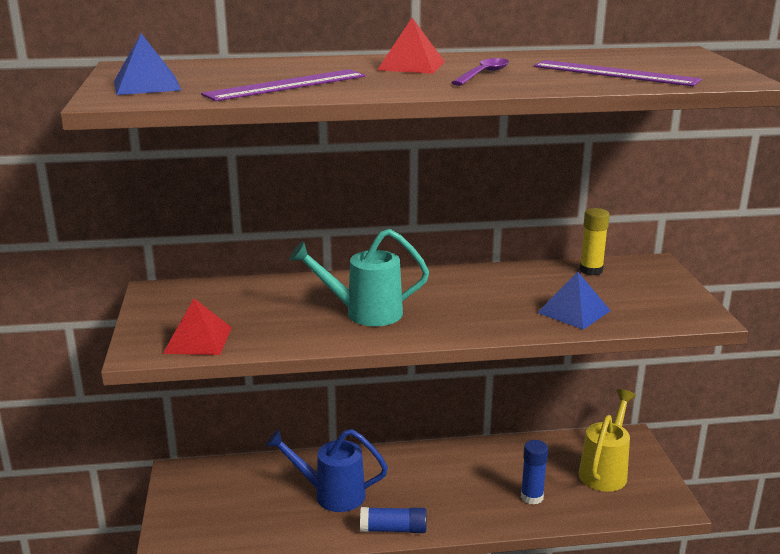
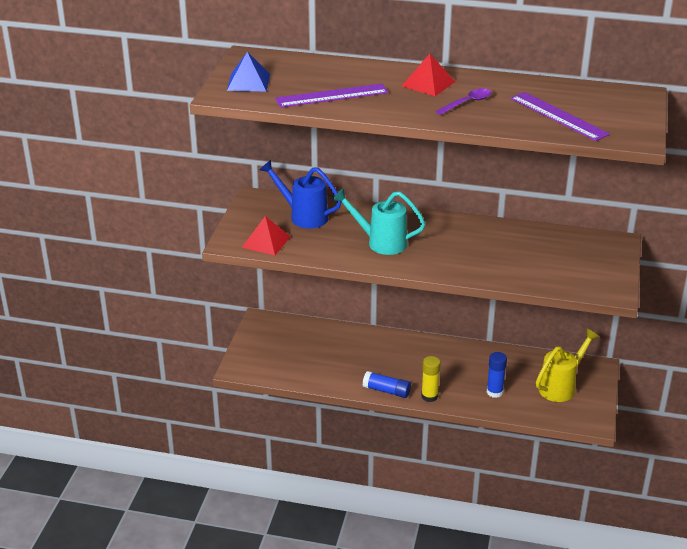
camera: 20 degrees right, 10 degrees up
(331, 494) = (356, 358): blue watering can -> blue watering can (303, 216)
(574, 311) = (524, 270): blue pyramid -> none
(591, 270) = (564, 238): yellow glue stick -> yellow glue stick (429, 396)

